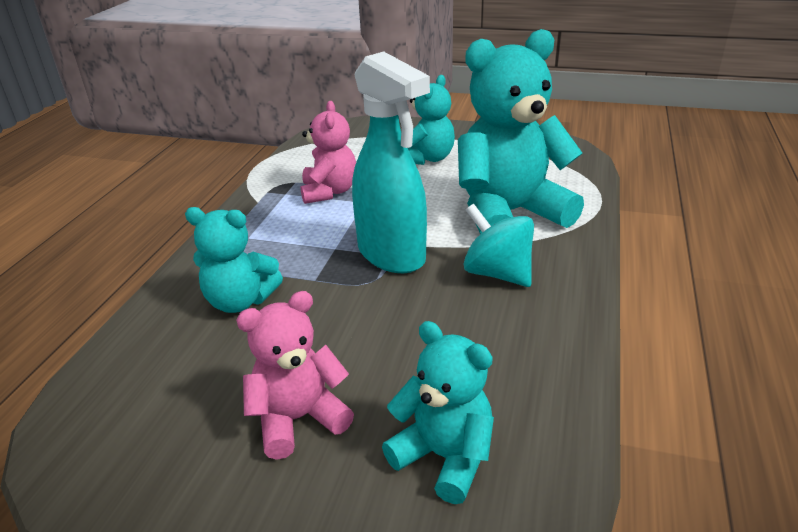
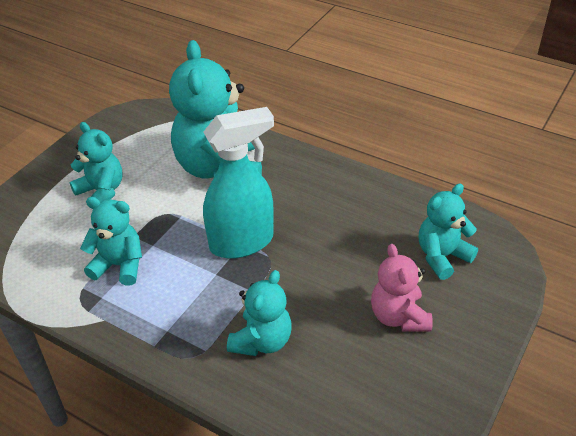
camera: 75 degrees left, 10 degrees up
(329, 192) = (119, 265): pink teddy bear -> turquoise teddy bear
(497, 273) = (290, 194): turquoise spinning top -> none

